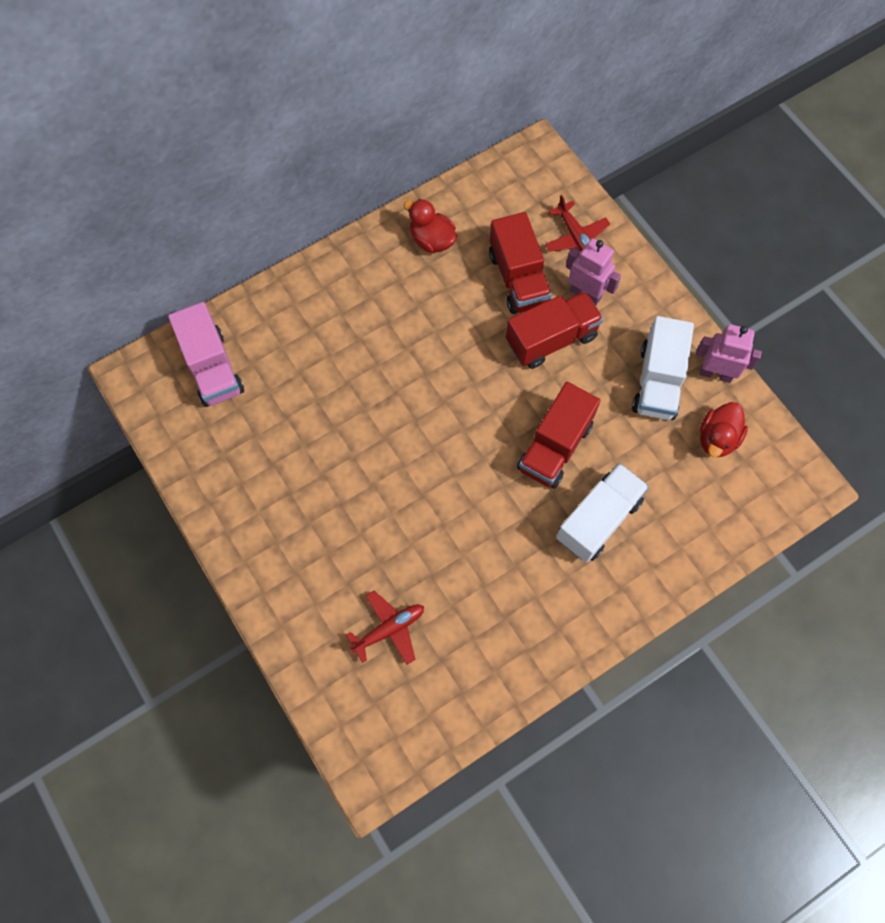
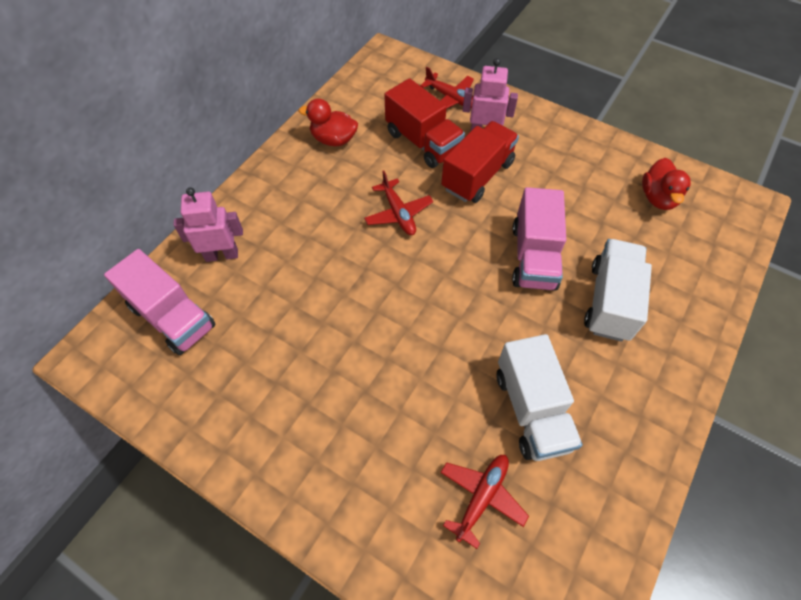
camera: 25 degrees left, 10 degrees down
(453, 349) = (398, 213): none -> red plane
(555, 447) = (534, 257): red truck -> pink truck
(657, 382) = (583, 175): white truck -> white truck (531, 410)
(715, 373) = (622, 152): pink robot -> pink robot (222, 255)

